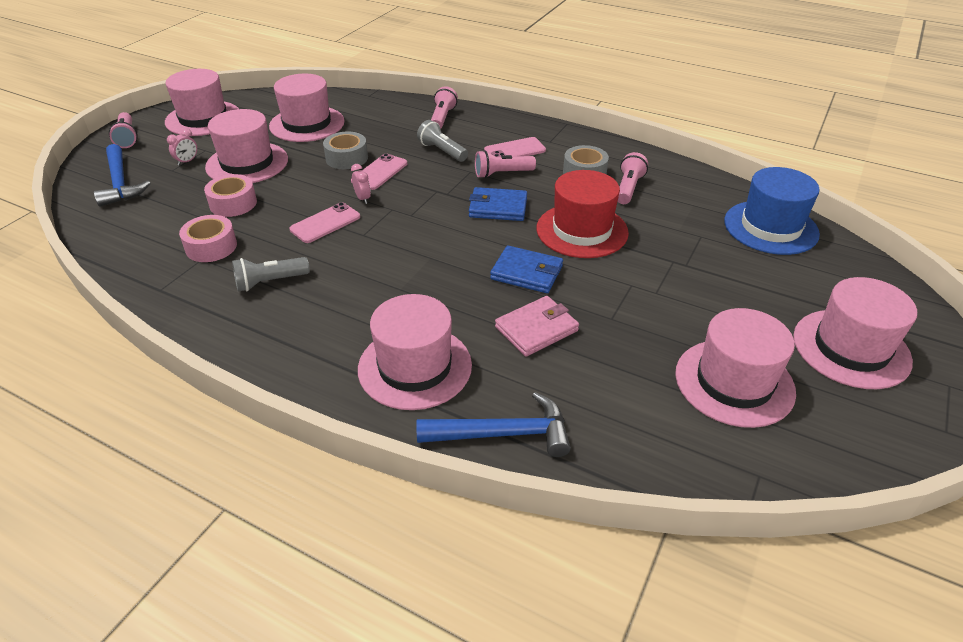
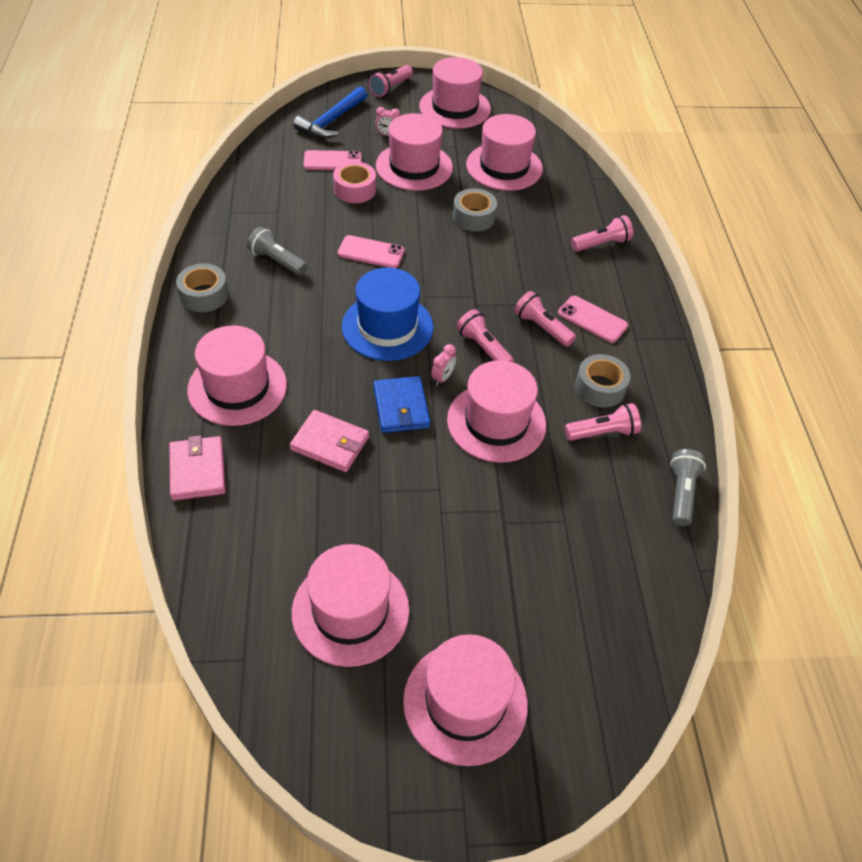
camera: 55 degrees right, 10 degrees up
(211, 247) = (294, 209): pink tape -> none
(260, 348) = (204, 295): none -> grey tape
(363, 199) = (422, 256): pink clock -> pink clock (442, 378)
(379, 172) = (470, 247): pink phone -> pink phone (332, 161)
(442, 151) = (542, 270): grey flashlight -> grey flashlight (681, 493)
(498, 207) = (483, 348): blue wallet -> pink flashlight
(503, 434) = (198, 470): blue hammer -> pink wallet
(582, 230) = (496, 422): red hat -> pink hat
(770, 227) = (633, 580): blue hat -> blue hat (387, 327)

